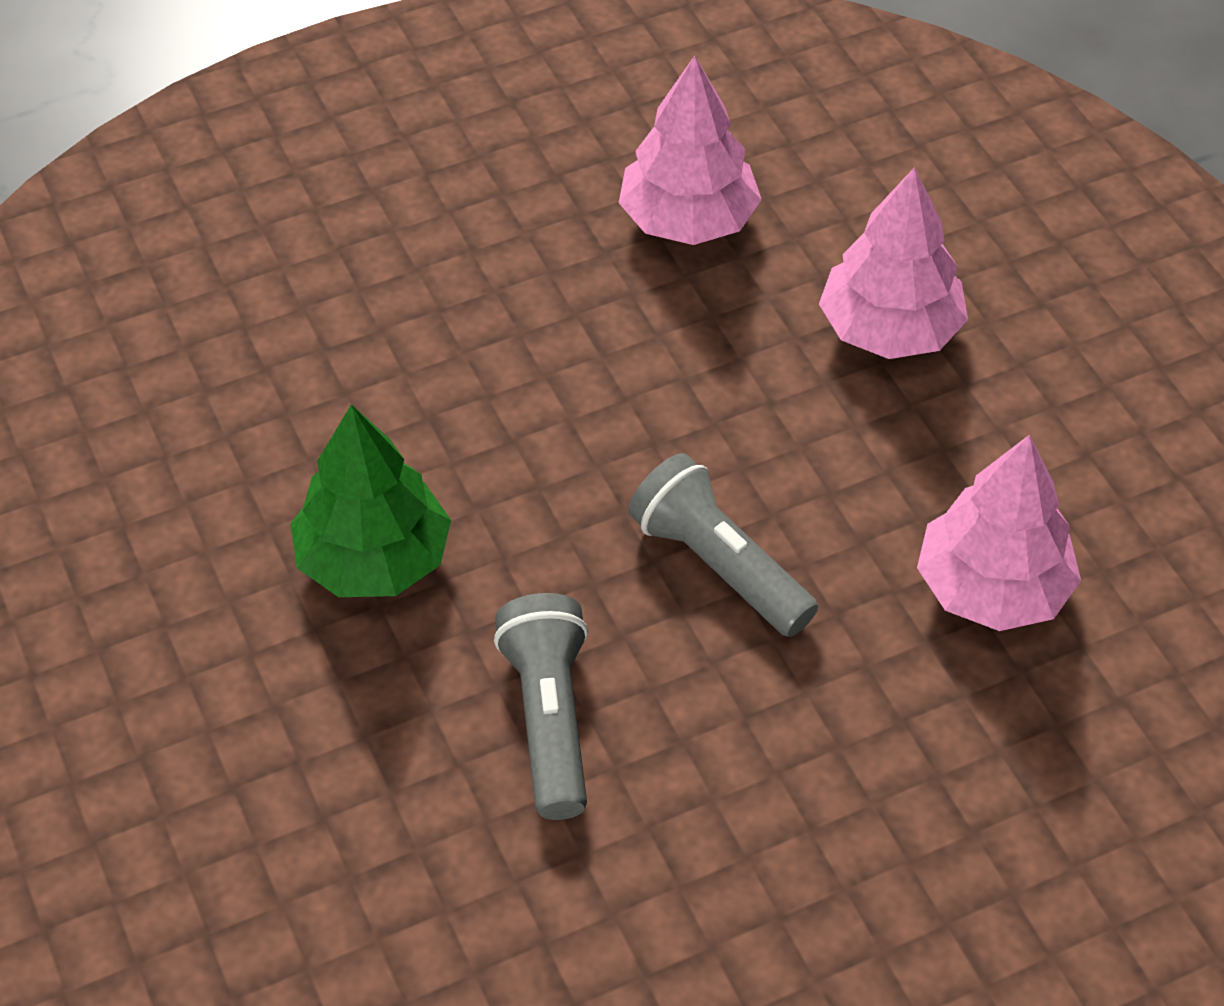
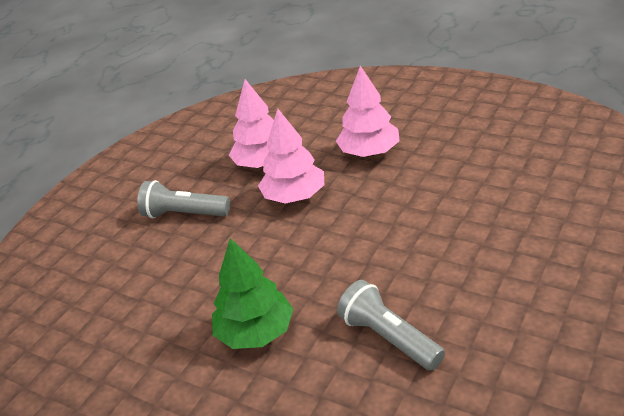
camera: 30 degrees left, 15 degrees down
(718, 565) = (393, 249): grey flashlight -> grey flashlight (184, 214)
(992, 588) = (493, 197): pink tree -> pink tree (294, 196)

